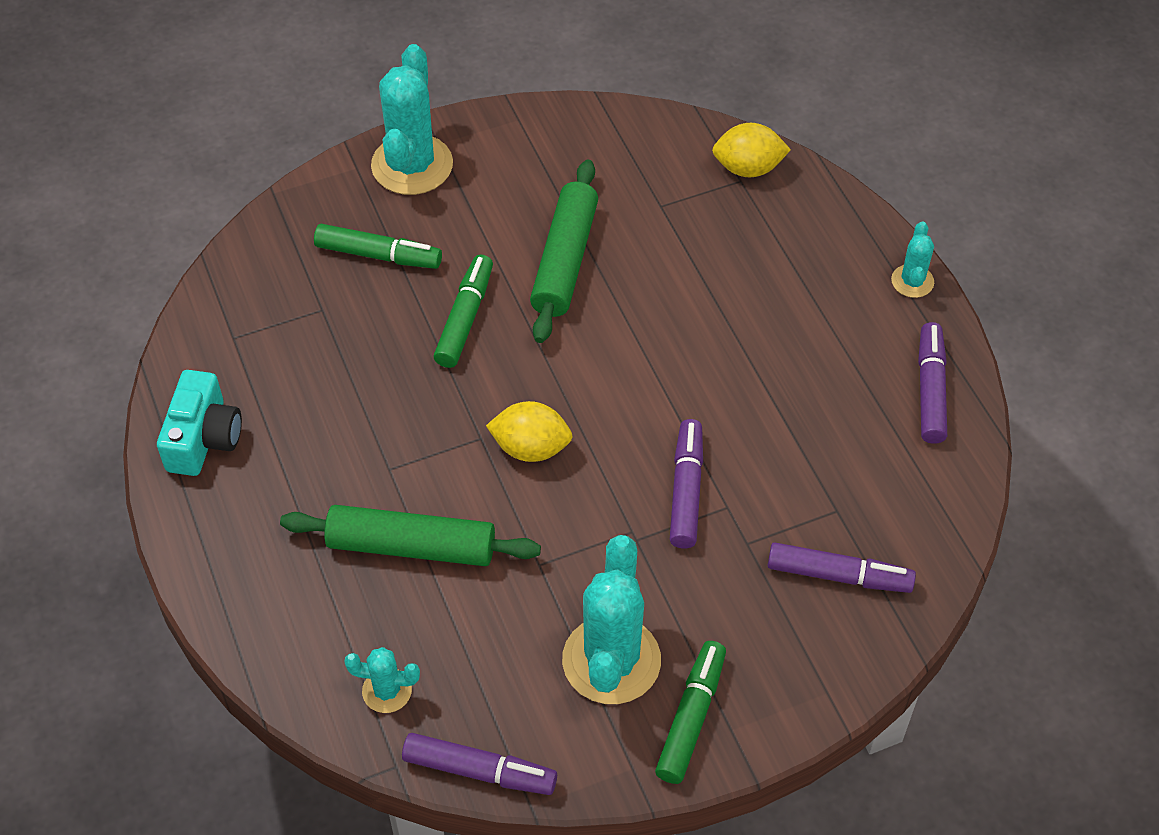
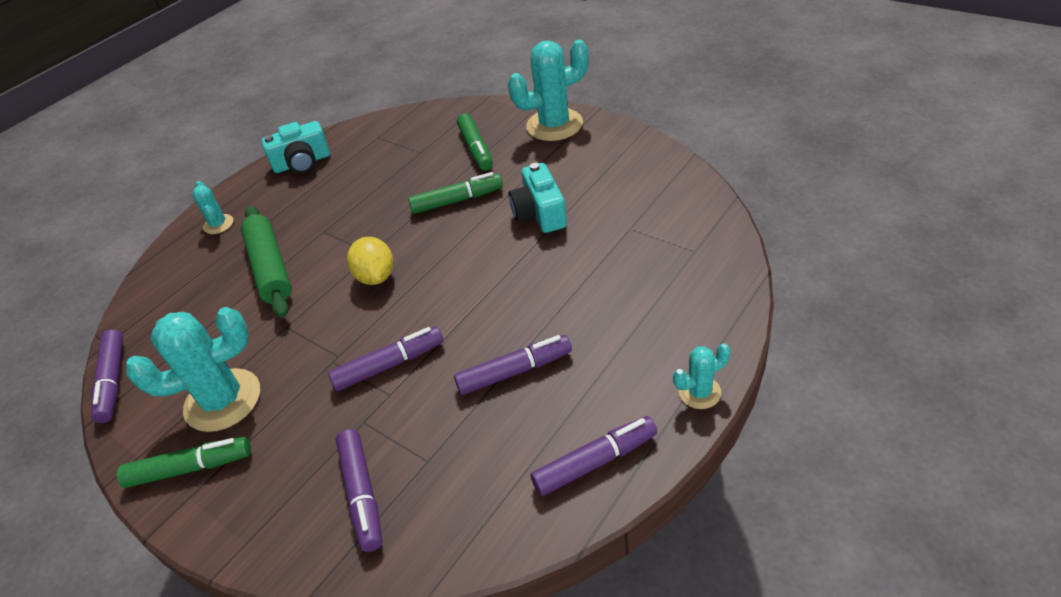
camera: 65 degrees right, 10 degrees down
(387, 691) = (160, 312): turquoise cactus -> turquoise cactus (218, 224)
(564, 260) = (540, 213): green rolling pin -> turquoise camera
(748, 168) = (710, 248): yellow lemon -> none
(781, 394) = (514, 371): none -> purple marker

